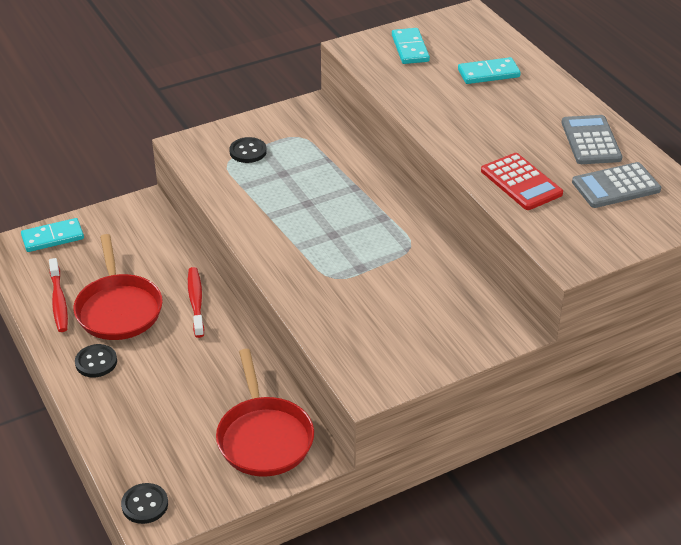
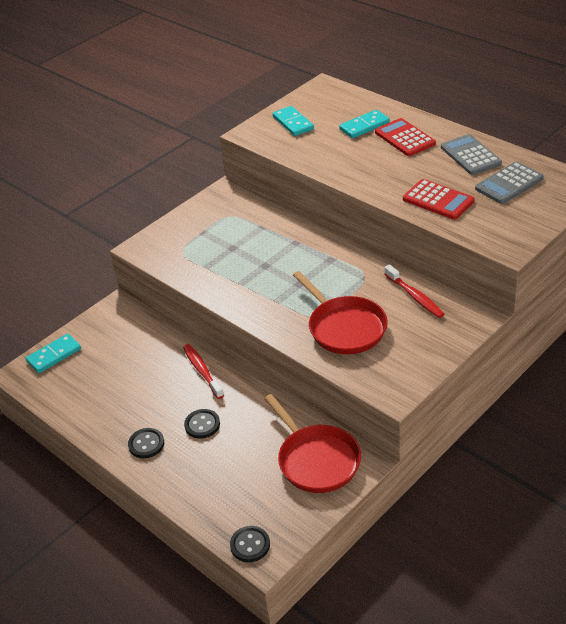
camera: 15 degrees left, 0 degrees up
(59, 301) = (87, 405): red toothbrush -> red toothbrush (415, 296)
(118, 309) = (141, 396): red pan -> red pan (344, 327)
(248, 151) = (194, 239): black button -> black button (202, 425)
(526, 100) = (404, 138): none -> red calculator

